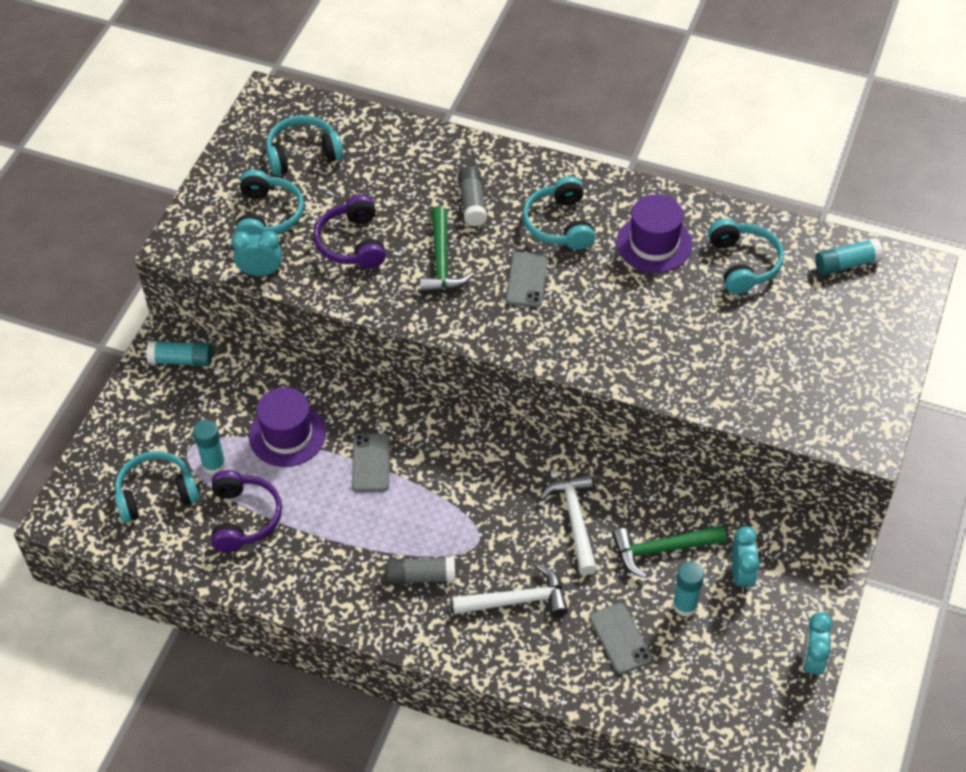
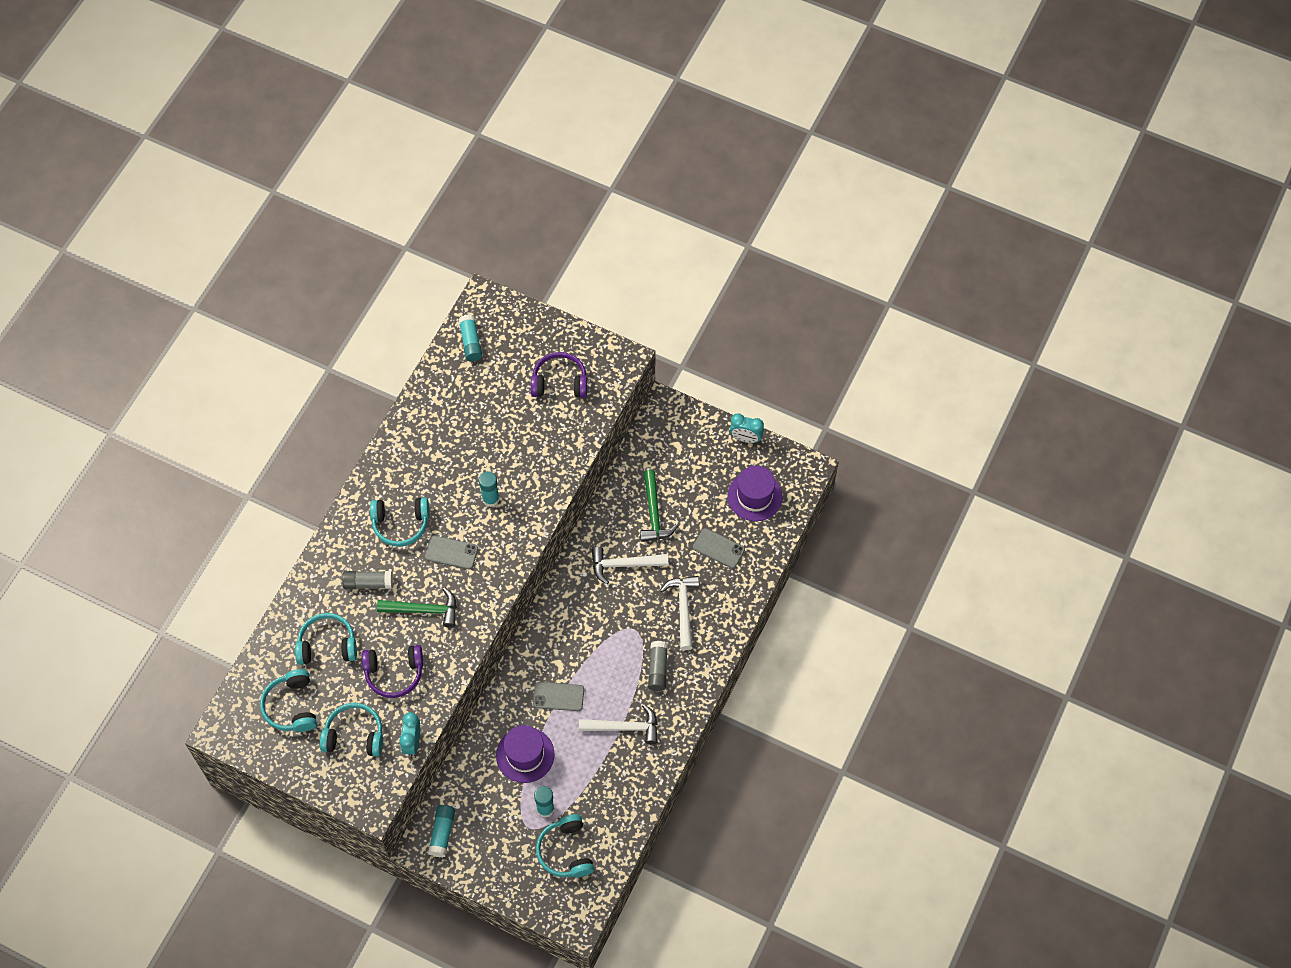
camera: 85 degrees left, 10 degrees up
(243, 517) = (595, 788): purple headphones -> purple headphones (559, 382)
(331, 544) = (624, 727): none -> white hammer
(620, 638) = (718, 548): grey phone -> grey phone turned 45 degrees clockwise
(654, 244) = (431, 462): purple hat -> purple hat (754, 496)
(685, 605) = (698, 505): turquoise glue stick -> turquoise glue stick (490, 499)
(741, 575) = (679, 468): turquoise clock -> none
(743, 264) = (459, 407): turquoise headphones -> turquoise headphones (327, 645)

